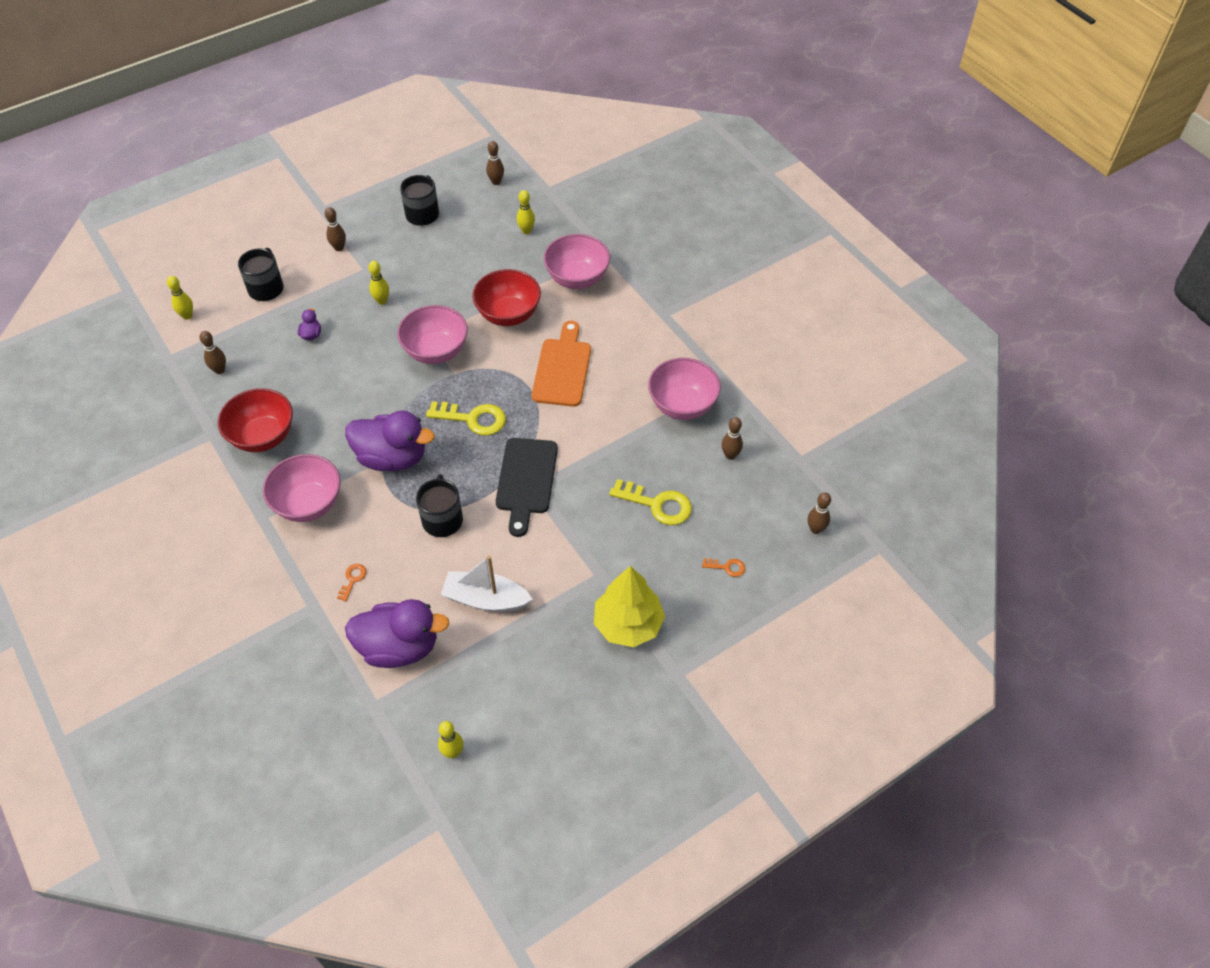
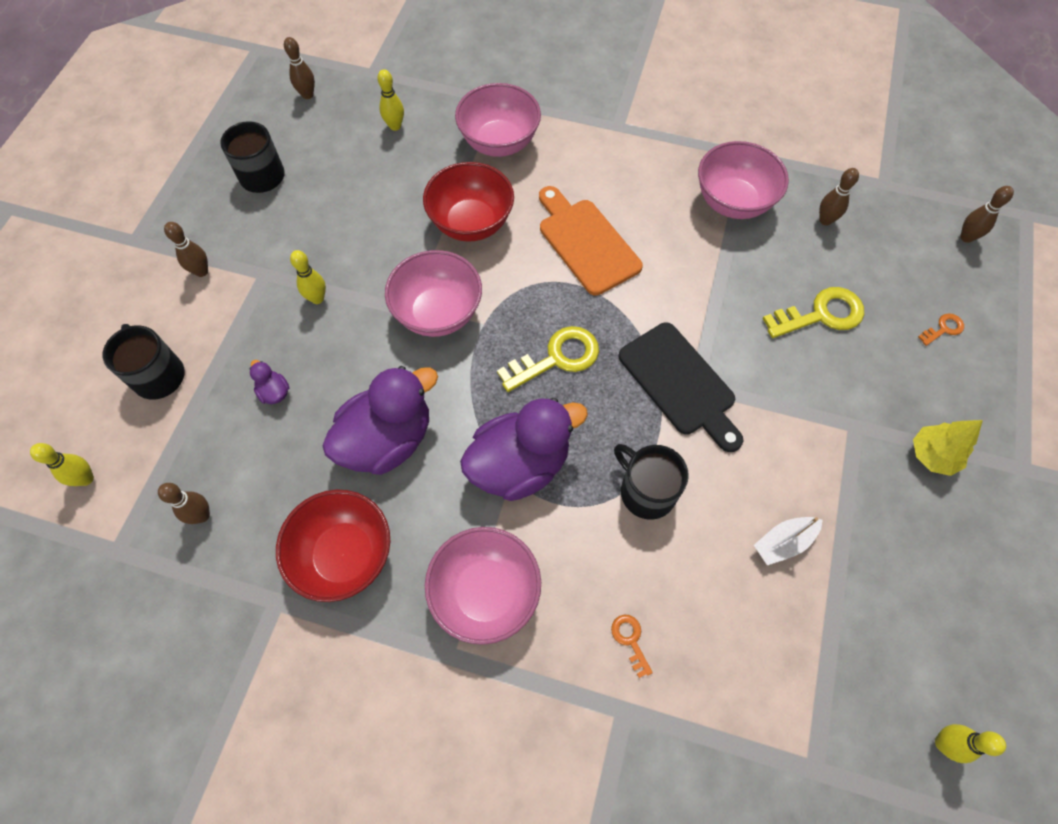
camera: 40 degrees left, 10 degrees up
(399, 647) = (762, 674): purple duck -> purple duck (387, 440)
(485, 599) = (783, 542): white boat -> white boat, size x0.62
(628, 624) = (932, 455): yellow tree -> yellow tree, size x0.61

